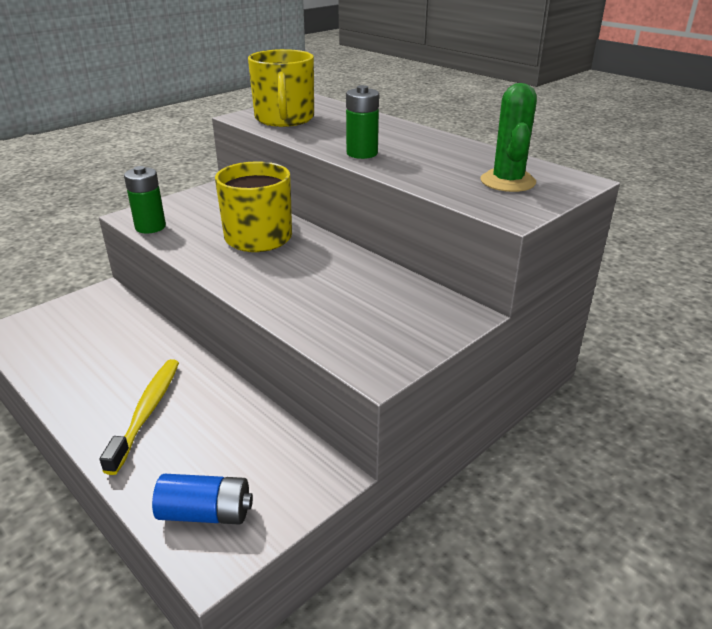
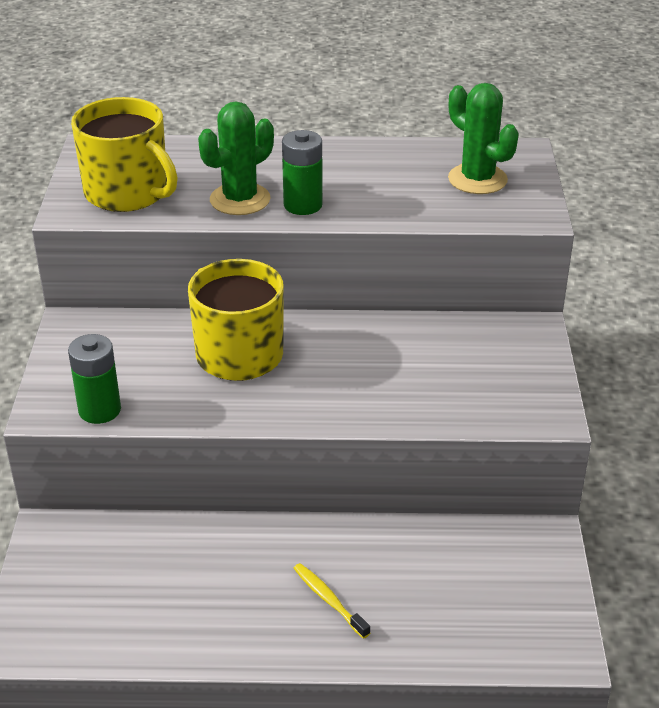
camera: 45 degrees left, 5 degrees up
(146, 413) = (329, 600): yellow toothbrush -> yellow toothbrush, size x0.59
(206, 513) = (509, 628): blue battery -> none
(333, 139) = (240, 199): none -> green cactus

